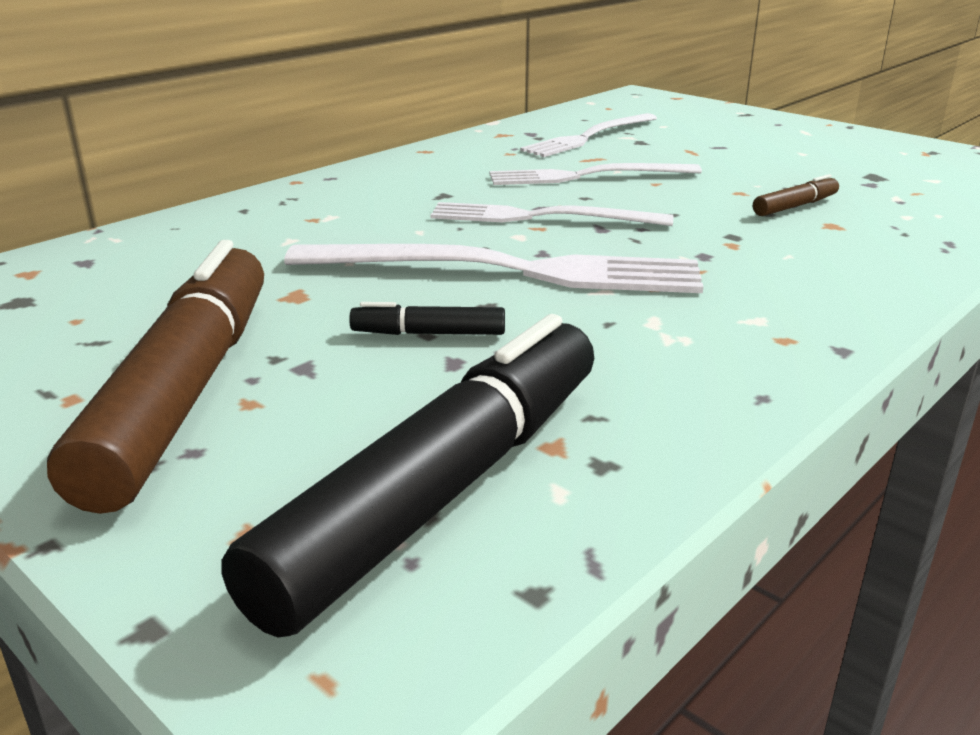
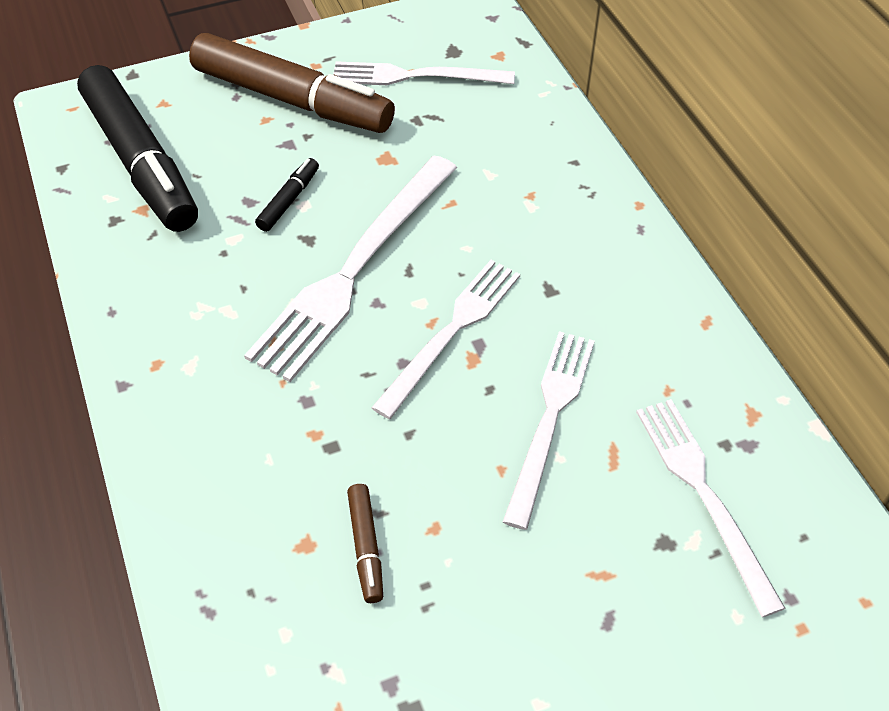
camera: 115 degrees right, 25 degrees up
(93, 312) = (416, 76): none -> white fork

